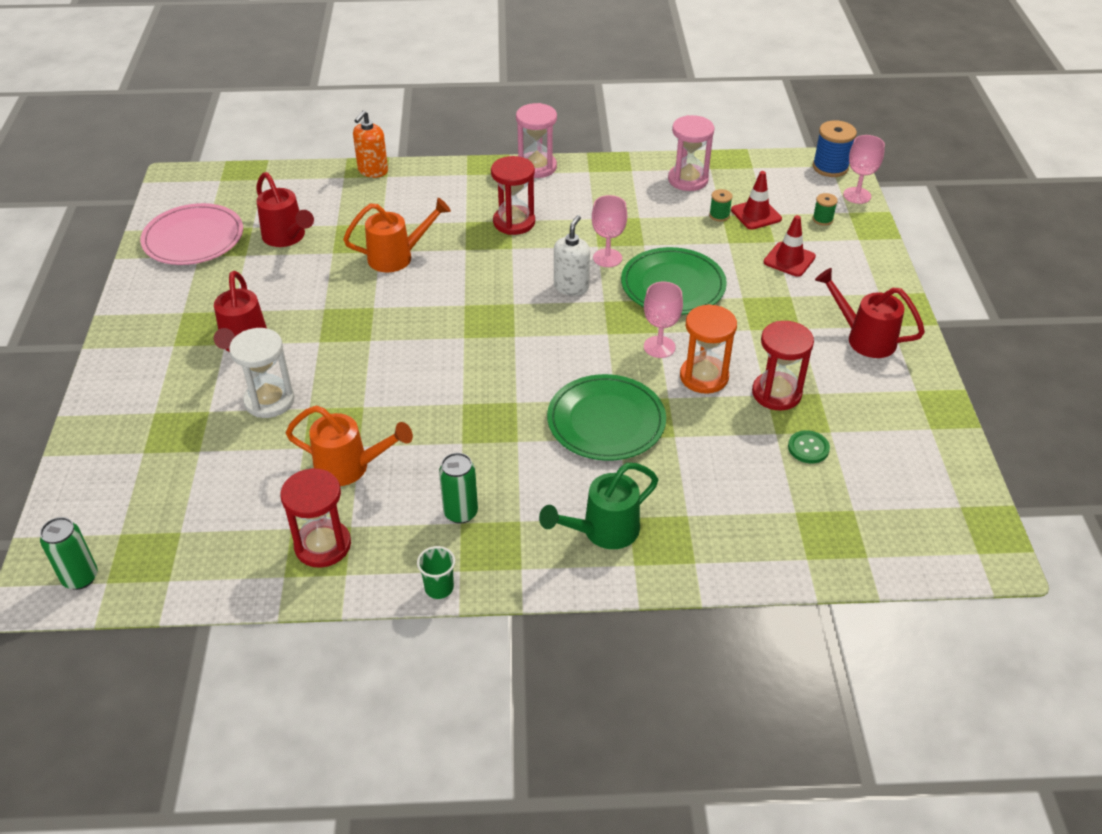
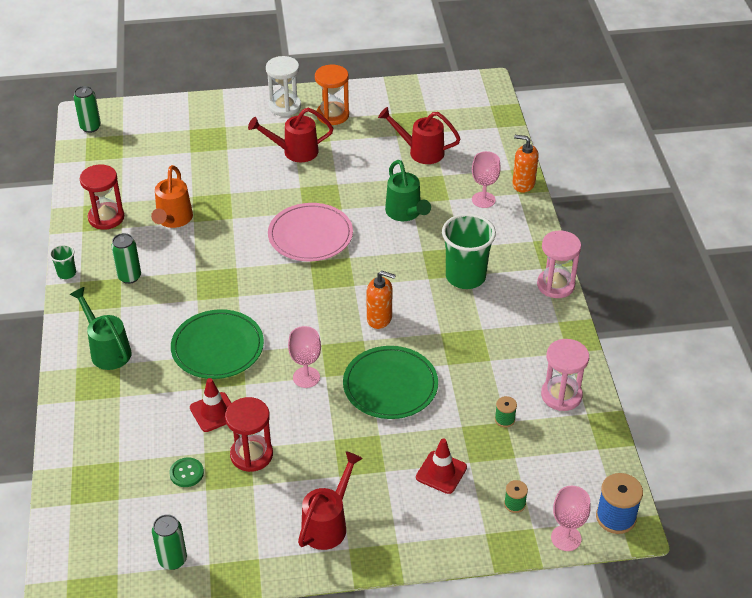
camera: 85 degrees right, 0 degrees up
(193, 238) = (412, 106): pink plate -> pink plate (310, 235)
(269, 400) = (237, 173): white hourglass -> white hourglass (284, 106)
(287, 237) = (421, 152): red watering can -> red watering can turned 60 degrees clockwise
(397, 257) = (405, 213): orange watering can -> green watering can
(514, 222) = (465, 277): red hourglass -> green cup
(571, 287) = (379, 318): white soap dispenser -> orange soap dispenser
(607, 258) = (423, 340): pink goblet -> pink goblet (483, 200)
(704, 377) = (270, 406): orange hourglass -> orange hourglass (332, 115)
(756, 214) = (512, 448): red traffic cone -> red traffic cone (214, 412)
(932, 458) = (172, 560): none -> green can

